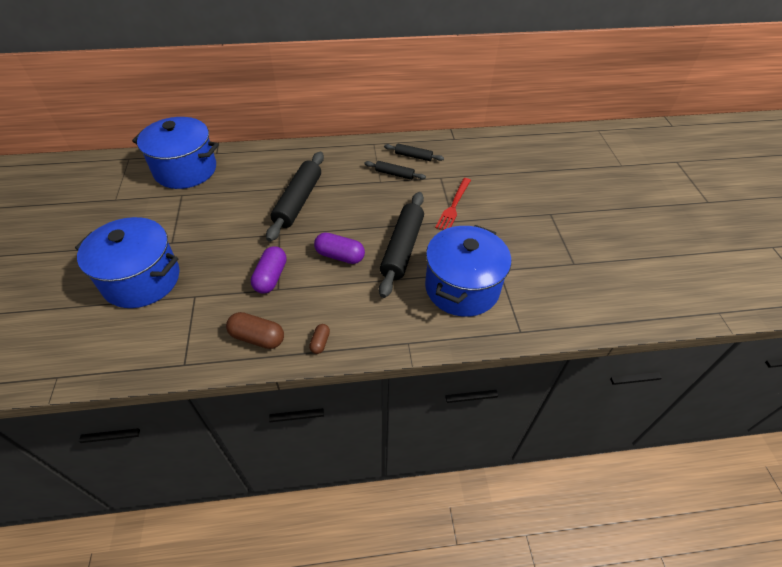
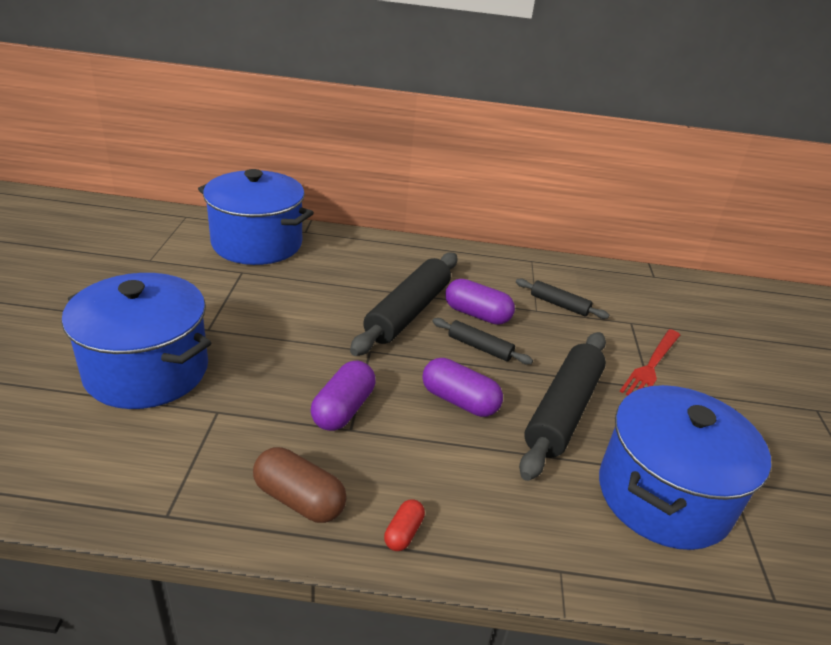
camera: 10 degrees right, 15 degrees down
(320, 342) = (403, 533): brown capsule -> red capsule
(343, 193) = (477, 314): none -> purple capsule
(413, 156) = (590, 287): black rolling pin -> black rolling pin (479, 347)

